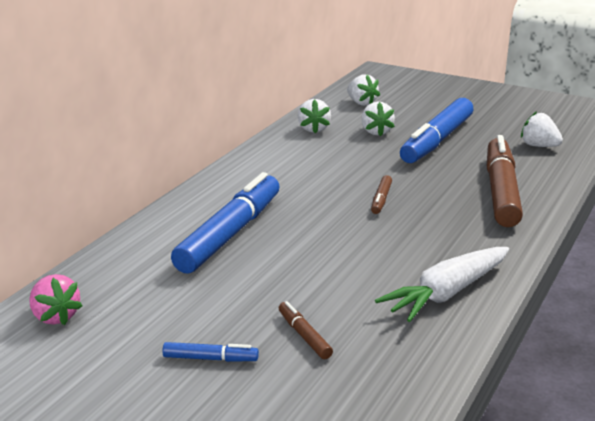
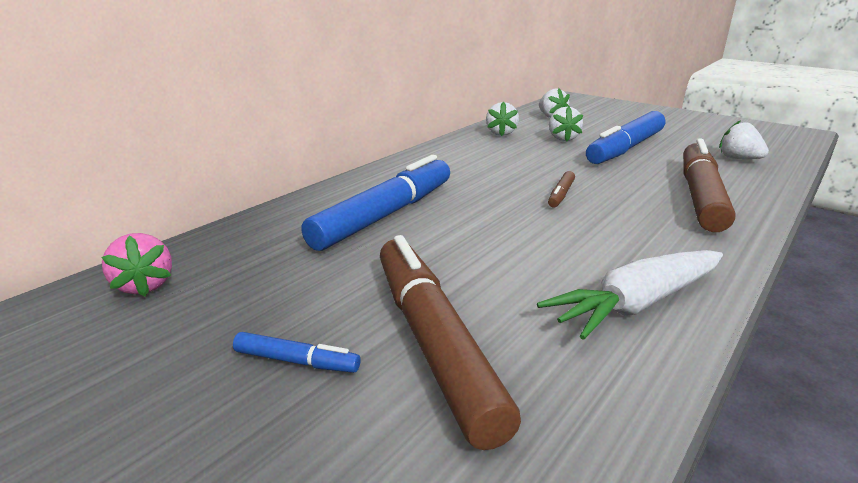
camera: 10 degrees right, 0 degrees up
(304, 336) = (433, 342): brown marker -> brown marker, size x2.35

